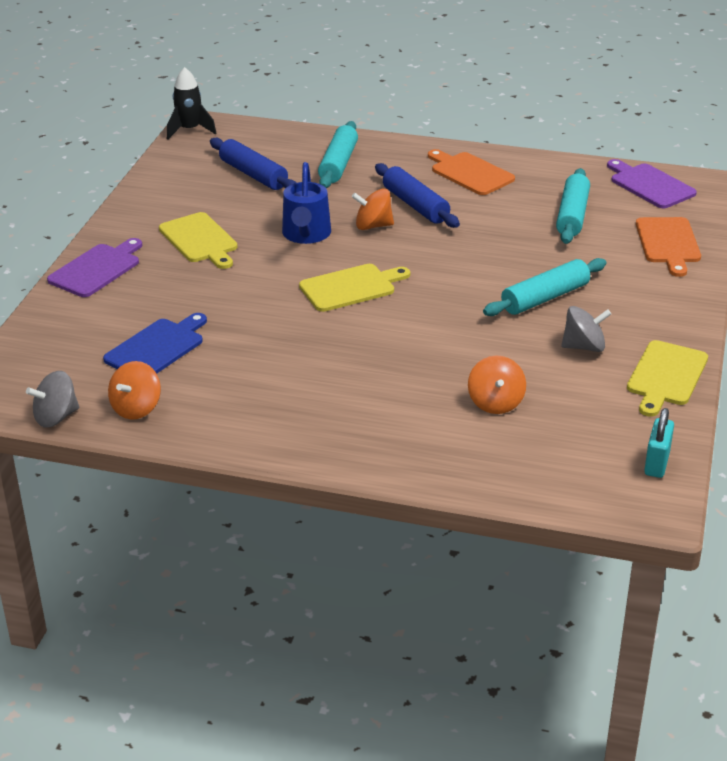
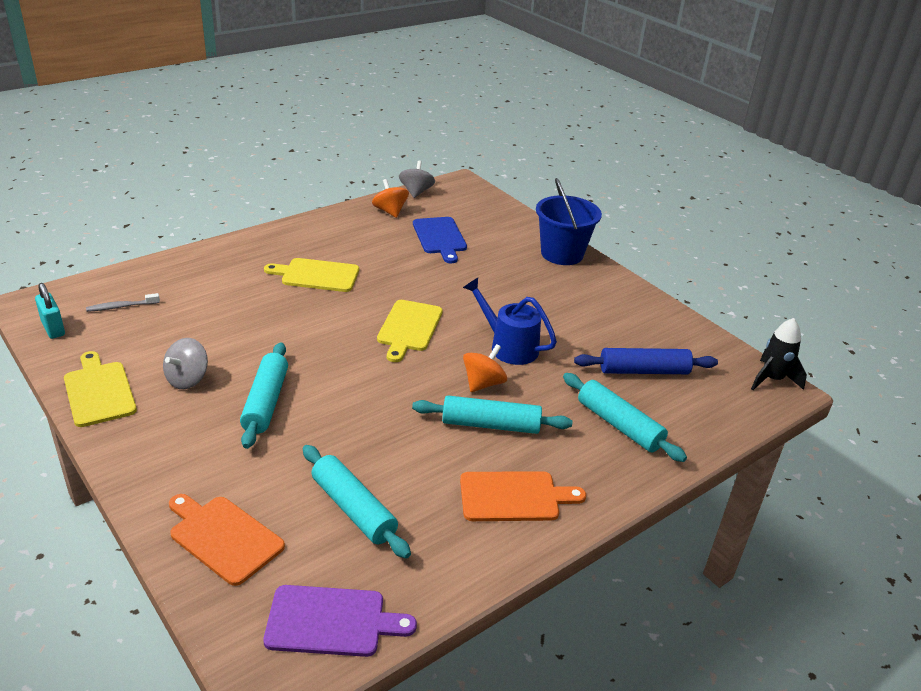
camera: 125 degrees right, 0 degrees up
(97, 269) = (562, 254): purple cutting board -> blue bucket
(200, 240) = (556, 302): yellow cutting board -> yellow cutting board (317, 275)
(415, 205) = (490, 425): blue rolling pin -> turquoise rolling pin
(495, 403) = (203, 309): orange spinning top -> none
(568, 452) = (121, 307): none -> grey toothbrush

